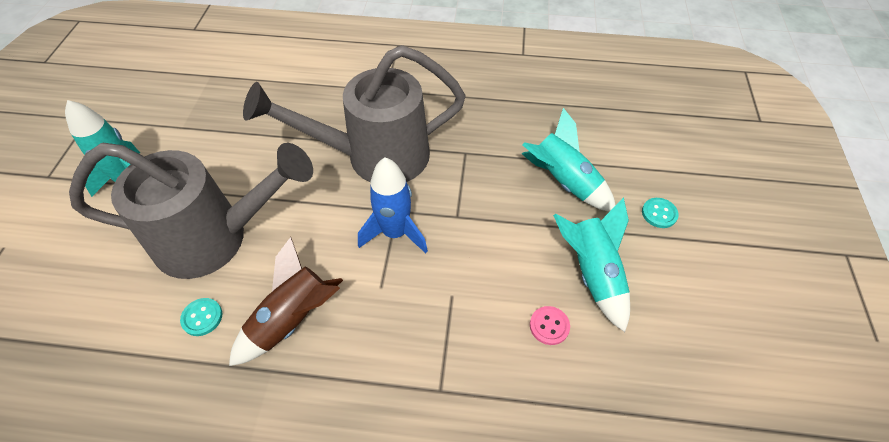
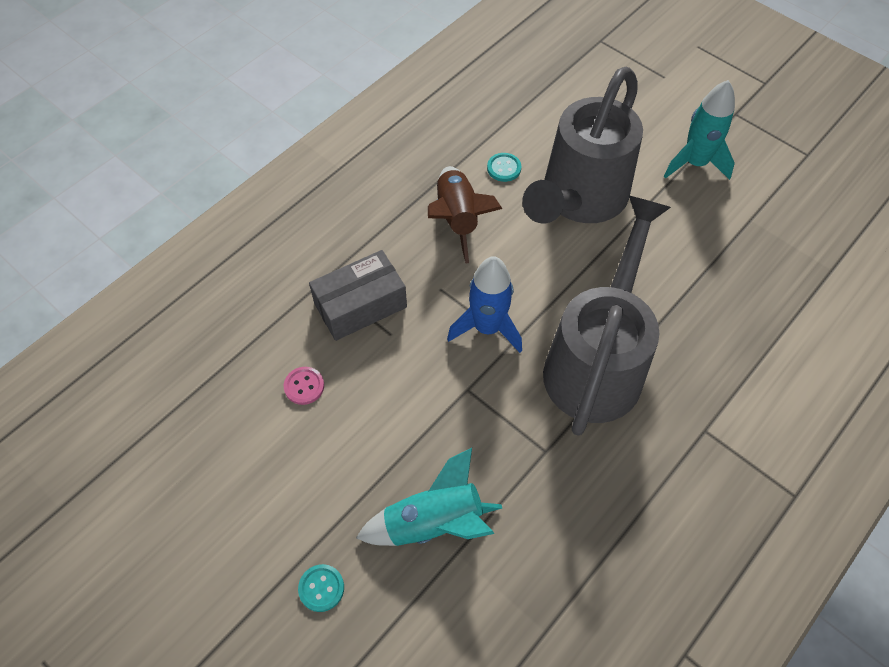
camera: 125 degrees right, 5 degrees up
(443, 337) = (360, 305): none -> grey box
(592, 273) = (317, 460): turquoise rocket -> none

